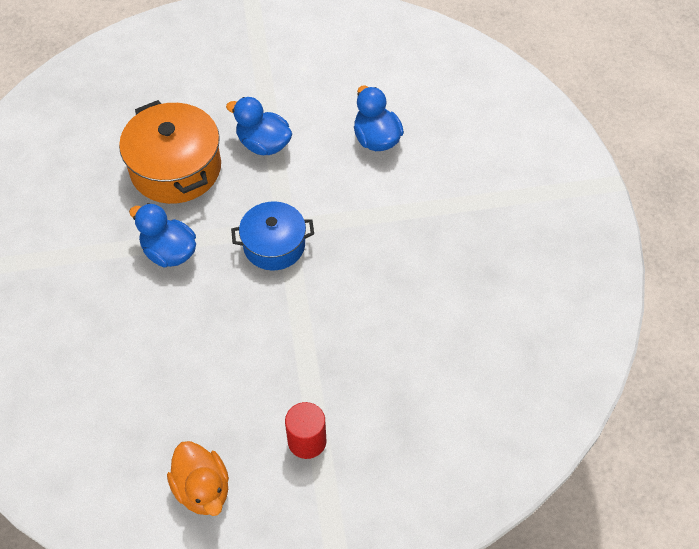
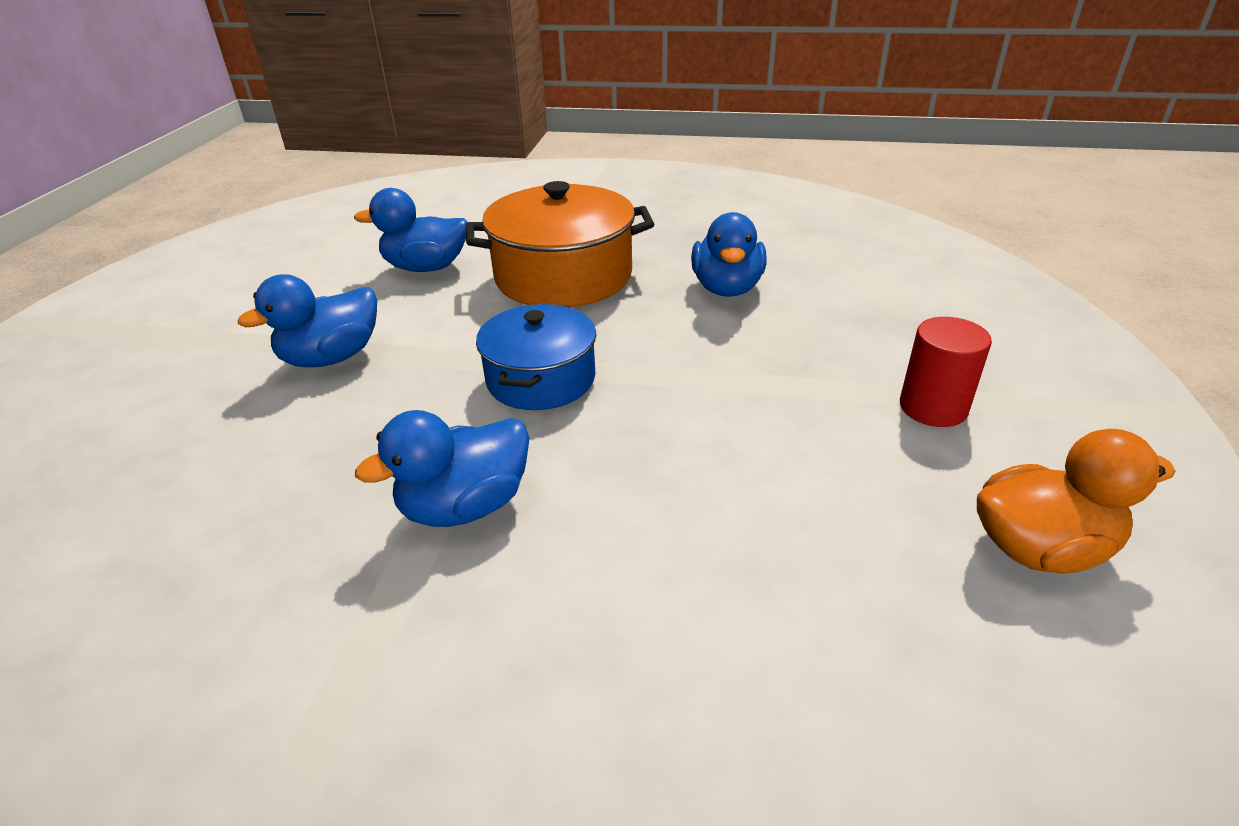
camera: 70 degrees left, 20 degrees down
(175, 168) = (274, 464): orange pot -> orange pot (563, 276)
(411, 311) = (727, 288): none -> blue duck

